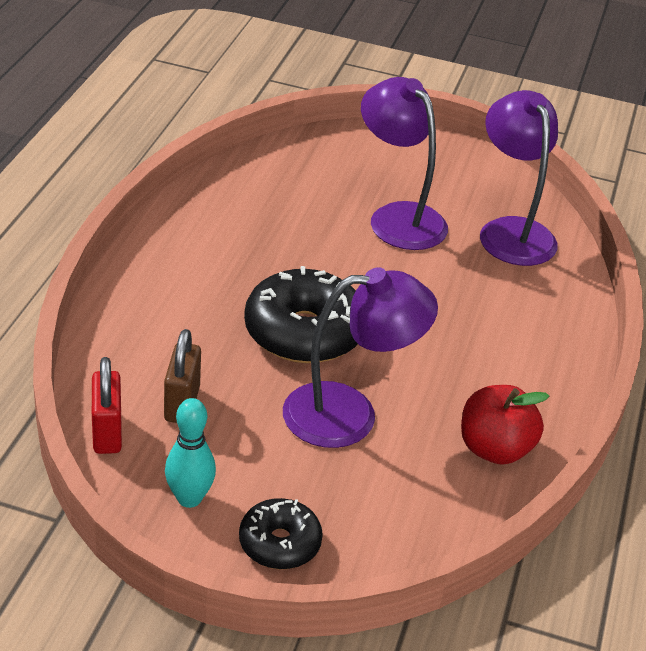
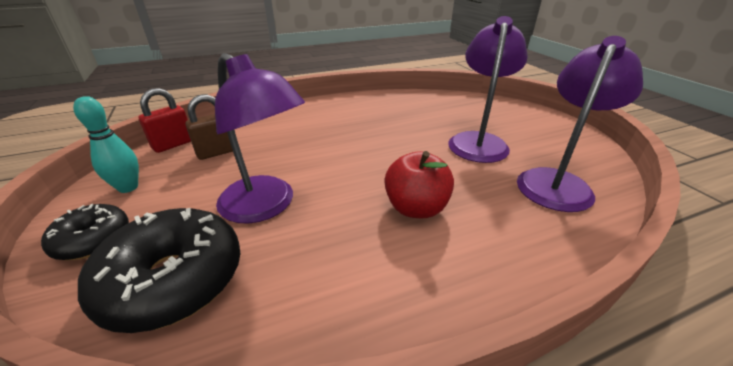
camera: 55 degrees right, 5 degrees down
(304, 332) = (326, 158): black donut -> black donut (174, 280)
(494, 449) = (299, 302): red apple -> red apple (416, 208)

